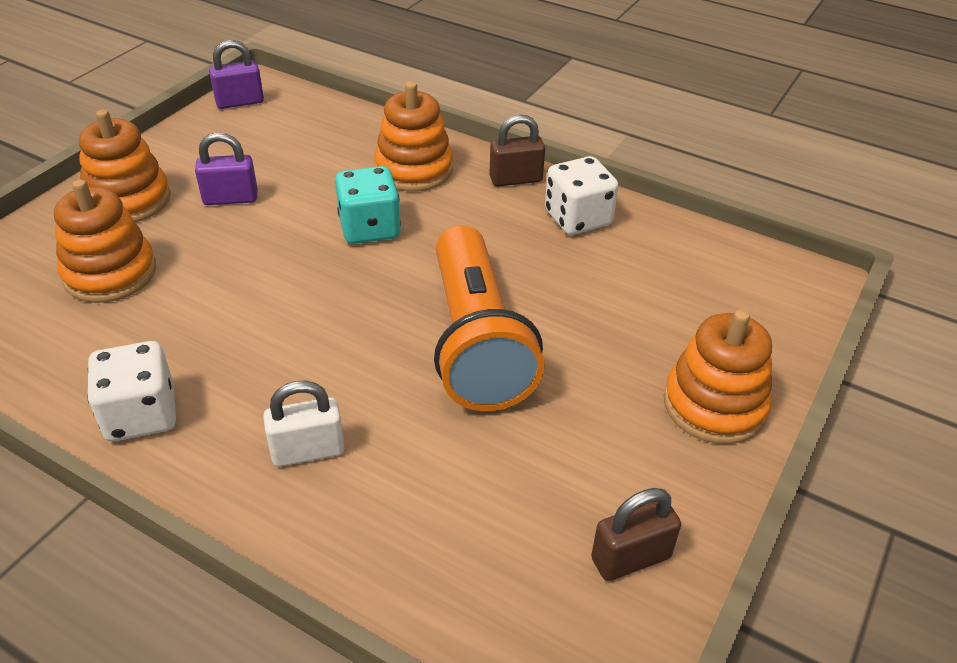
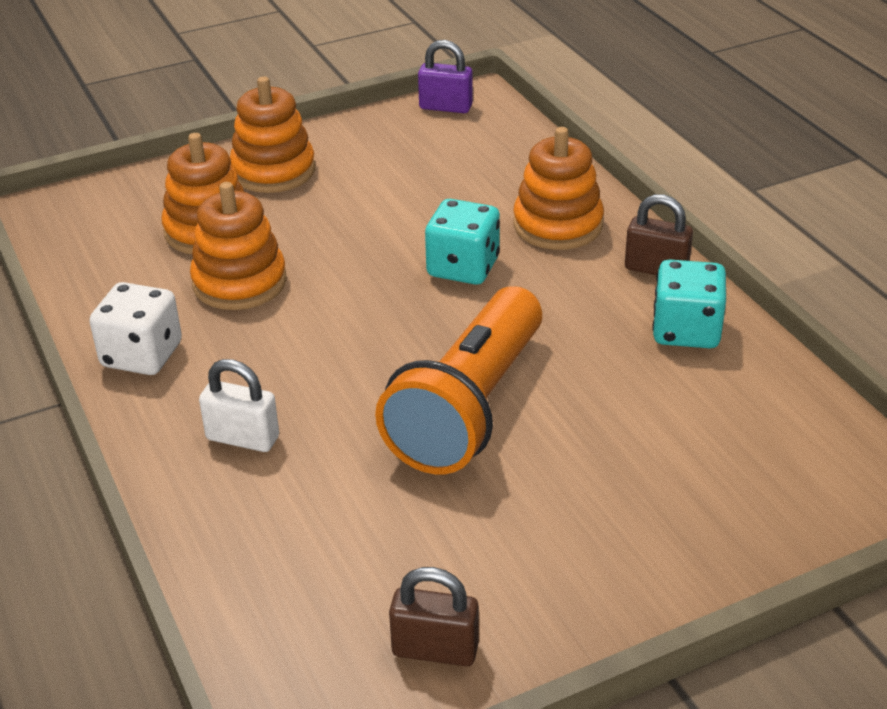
camera: 35 degrees right, 5 degrees down
(230, 198) = (360, 198): purple padlock -> none
(578, 218) = (686, 331): white dice -> turquoise dice
(714, 405) = (652, 562): orange stacking toy -> orange stacking toy (239, 282)

